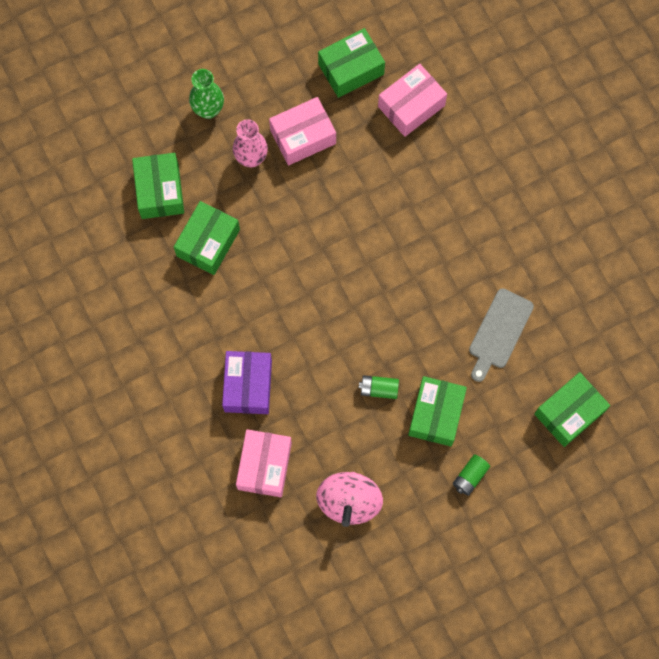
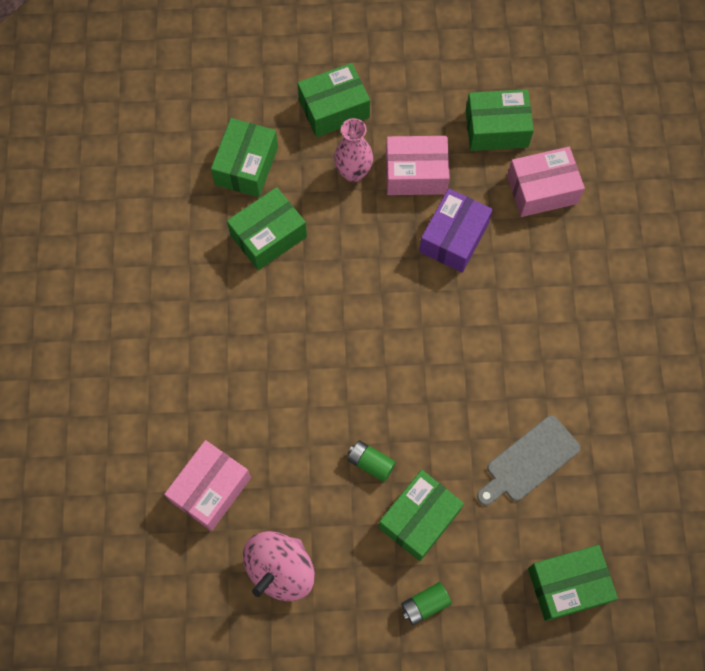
camera: 25 degrees right, 5 degrees down
(208, 109) = (334, 109): green vase -> green box
(248, 386) = (236, 397): purple box -> purple box (454, 238)

